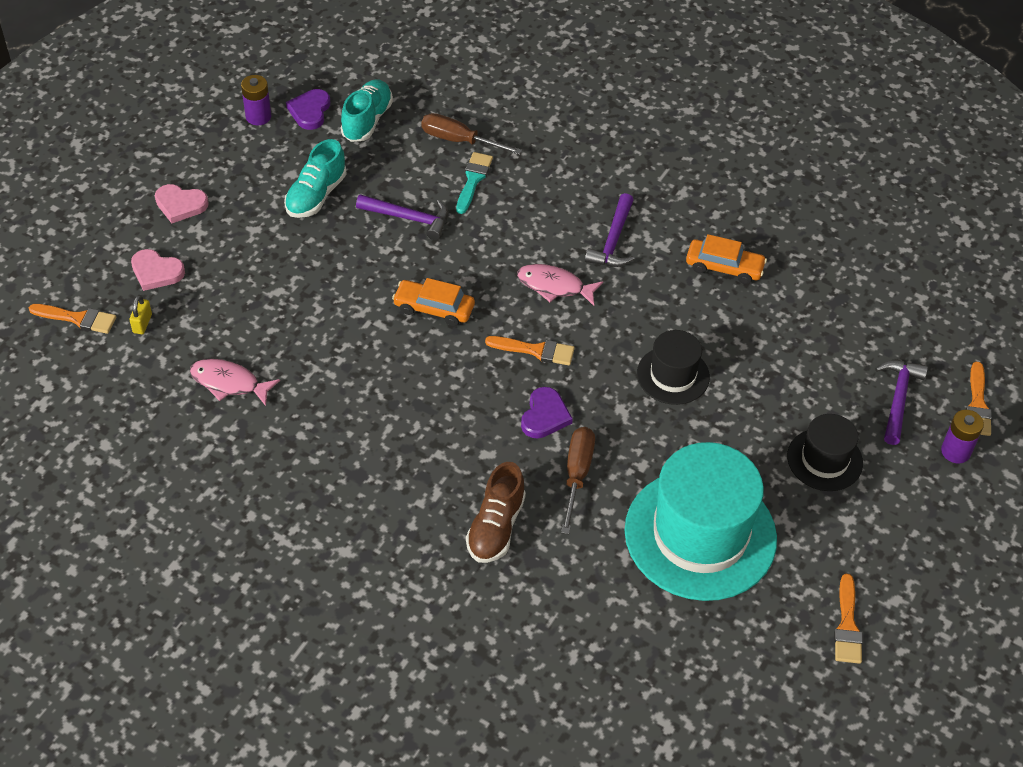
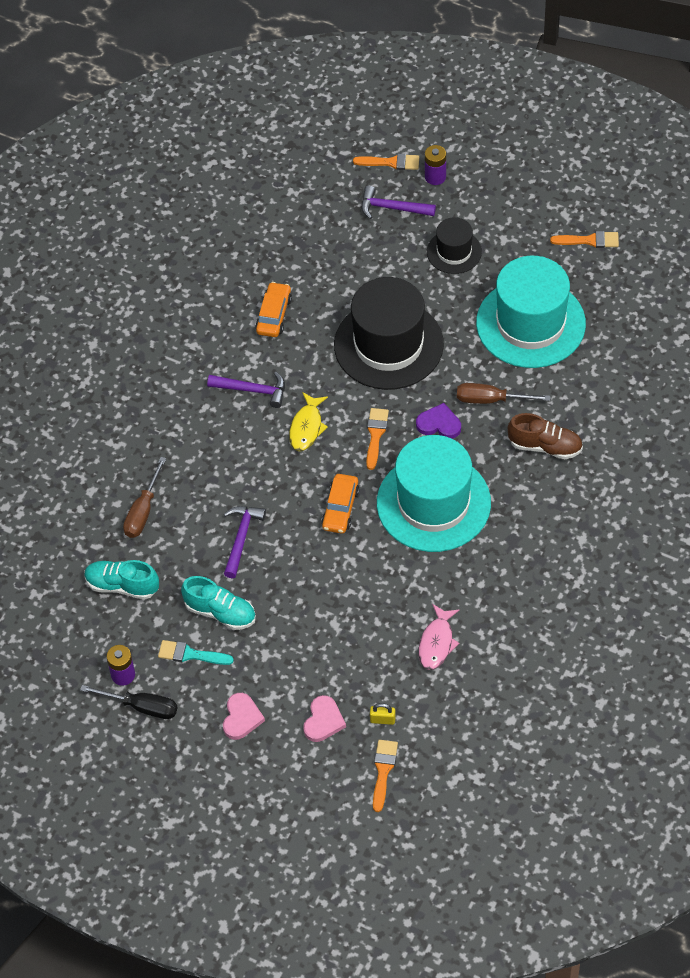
camera: 90 degrees left, 5 degrees up
(216, 129) = (141, 707): none -> black screwdriver
(310, 111) = (113, 633): purple heart -> none
(426, 398) = (433, 503): none -> turquoise hat
(473, 180) = (191, 495): turquoise brush -> turquoise brush (190, 654)
(554, 286) = (307, 427): pink fish -> yellow fish
(673, 375) = (388, 344): black hat -> black hat, size x1.94

